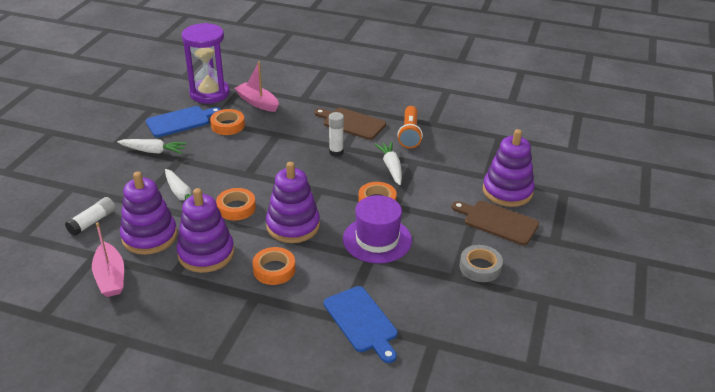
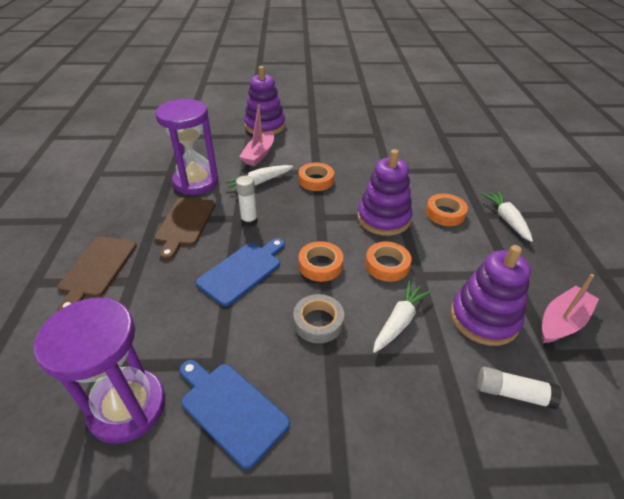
camera: 110 degrees left, 5 degrees up
(153, 151) = (328, 405): white carrot -> white carrot (506, 219)
(206, 253) = (466, 262): purple stacking toy -> none
(228, 125) = (225, 338): orange tape -> orange tape (320, 265)
(257, 102) = (150, 327): pink boat -> pink boat (259, 155)
(362, 321) = (453, 161): blue cutting board -> blue cutting board (242, 271)
(377, 239) = (365, 171): purple hat -> none
(409, 134) = (196, 182): orange flashlight -> purple hourglass
(480, 267) = (359, 127): grey tape -> grey tape (318, 322)
(498, 222) = (305, 126): brown cutting board -> brown cutting board (97, 269)

